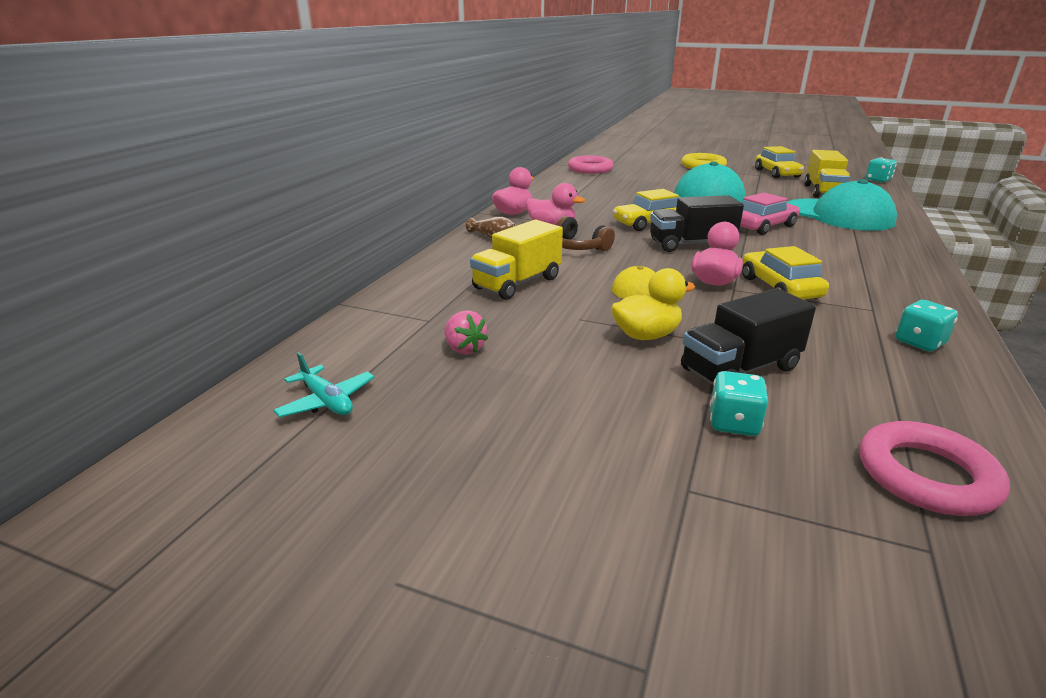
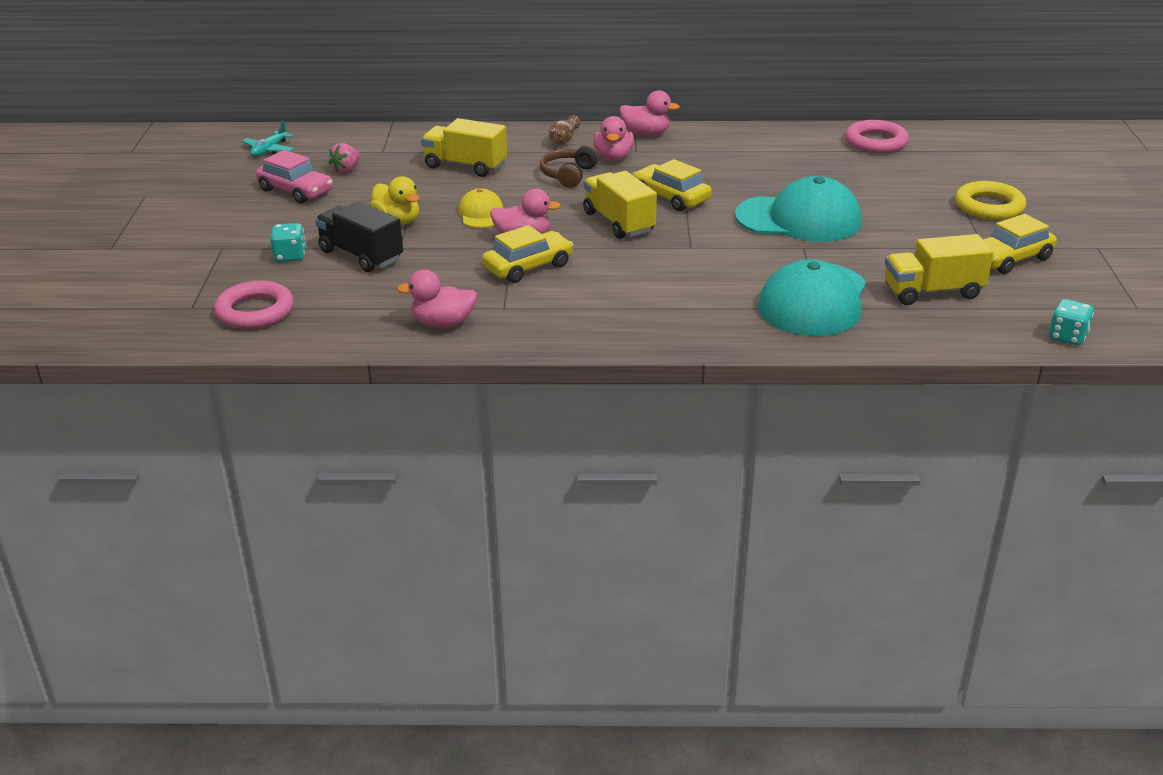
camera: 70 degrees right, 5 degrees up
(691, 244) = (619, 222): black truck -> yellow truck
(763, 226) = (718, 255): pink car -> pink car (296, 191)
(919, 342) = (443, 323): turquoise dice -> pink duck

